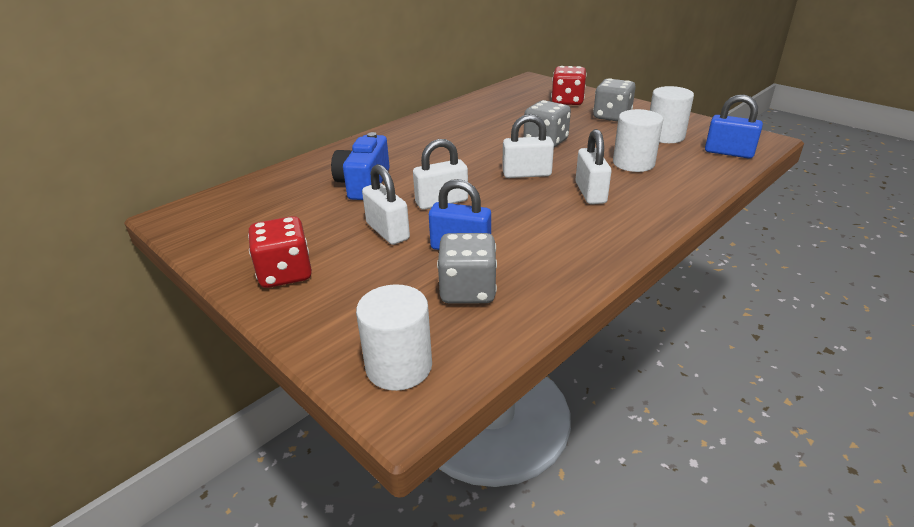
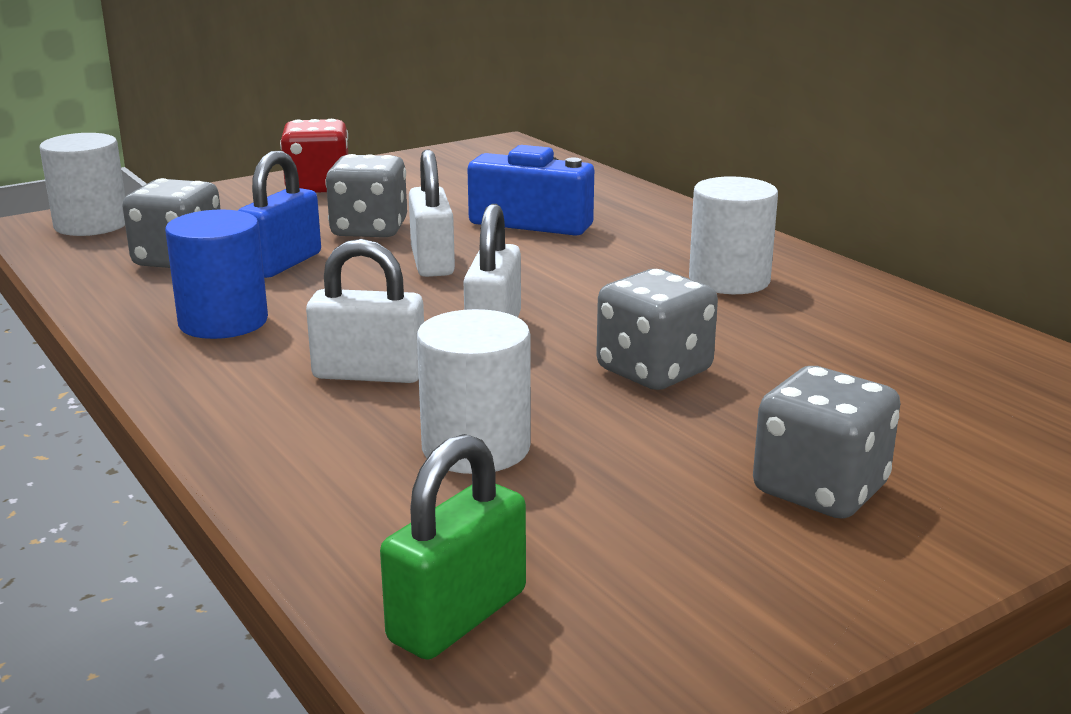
camera: 100 degrees right, 10 degrees down
(387, 231) = (369, 230): white padlock -> grey dice
(559, 244) = (223, 322): none -> blue cylinder
(567, 101) = (969, 446): red dice -> none
(665, 136) = (632, 539): white cylinder -> white cylinder (729, 280)
(728, 153) = (458, 616): blue padlock -> green padlock

